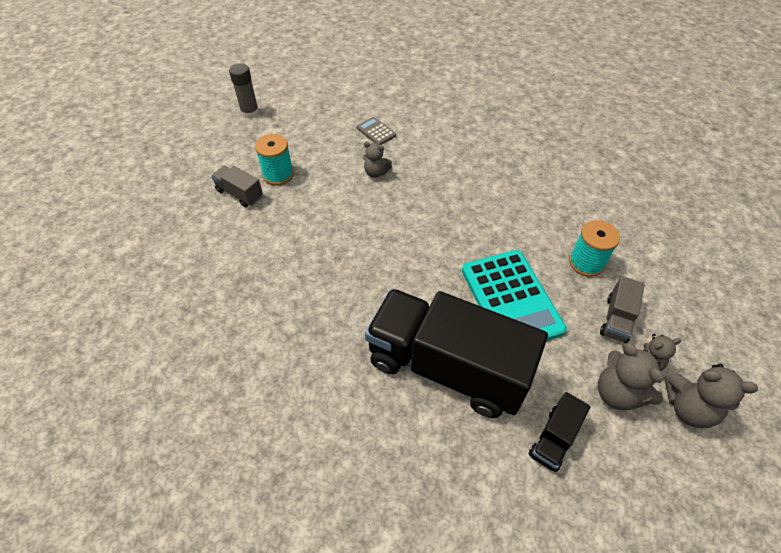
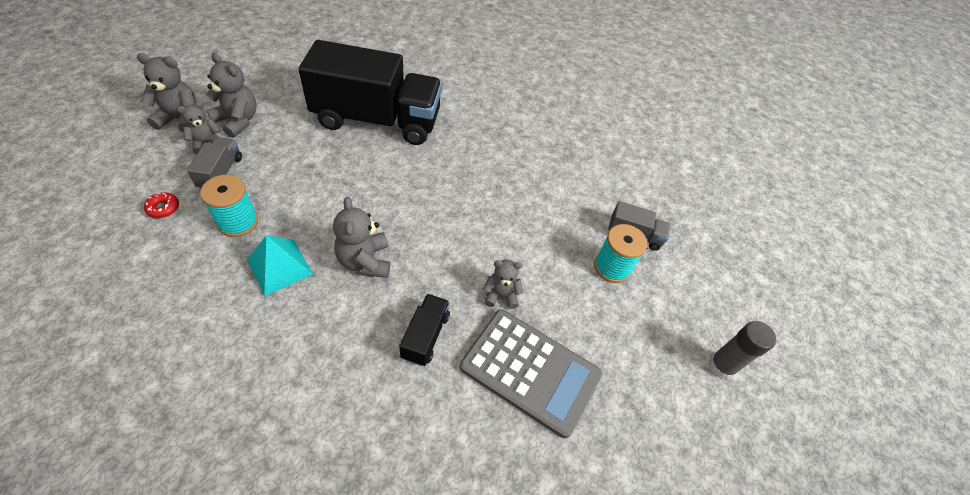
camera: 155 degrees right, 0 degrees up
(376, 131) = (530, 371): grey calculator -> grey calculator, size x2.23
(476, 212) = (365, 261): none -> grey teddy bear
(511, 299) = (324, 174): turquoise calculator -> none
(544, 220) = (279, 267): none -> turquoise pyramid
(554, 439) = (294, 92): black truck -> black truck (425, 336)
(658, 287) = (163, 208): none -> red donut

